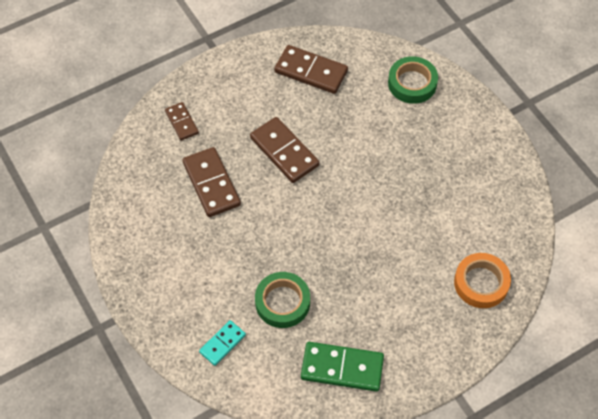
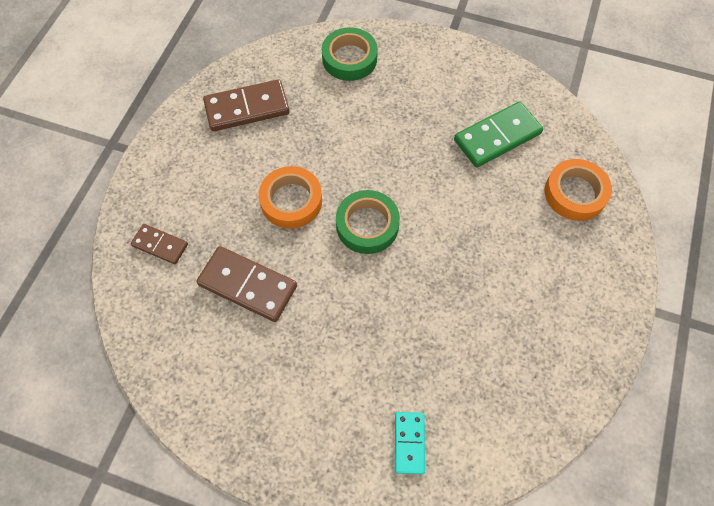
camera: 40 degrees left, 5 degrees up
(282, 302) = (426, 351): green tape -> green tape (367, 225)
(284, 151) = (291, 201): brown domino -> orange tape
(342, 368) = (540, 370): green domino -> green domino (497, 137)

